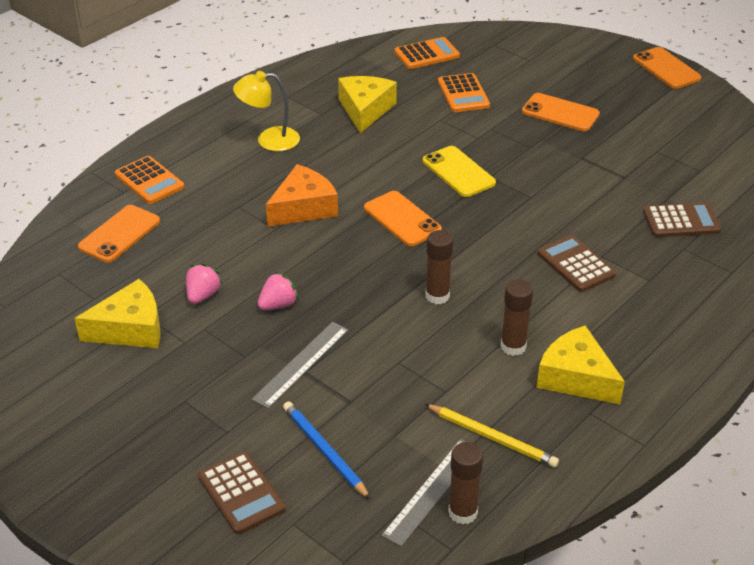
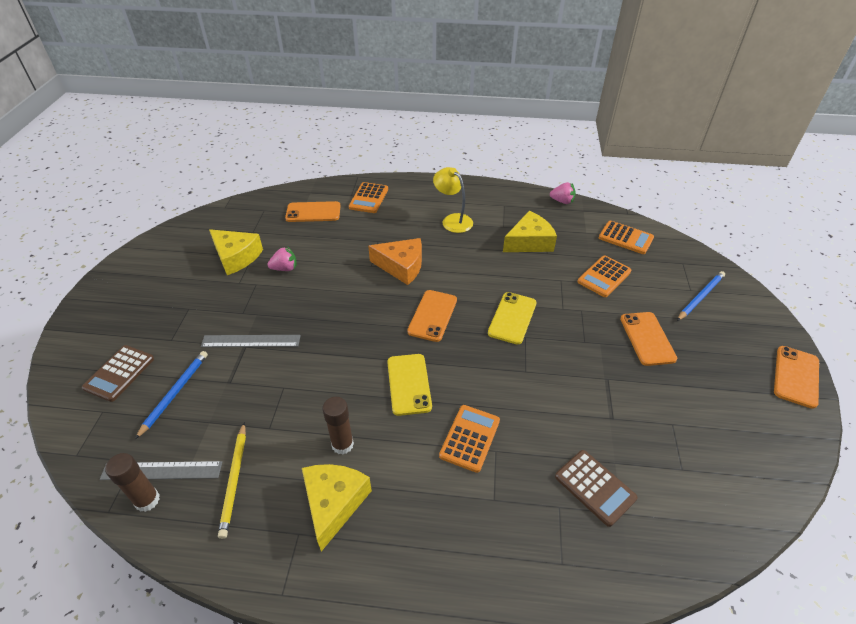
camera: 55 degrees right, 5 degrees up
(278, 305) = (299, 303): pink strawberry -> pink strawberry (562, 201)
(437, 296) = (366, 374): brown glue stick -> none
(478, 274) = (409, 384): none -> yellow phone
(543, 60) = (700, 297): none -> blue pencil
(576, 264) = (470, 438): brown calculator -> orange calculator

